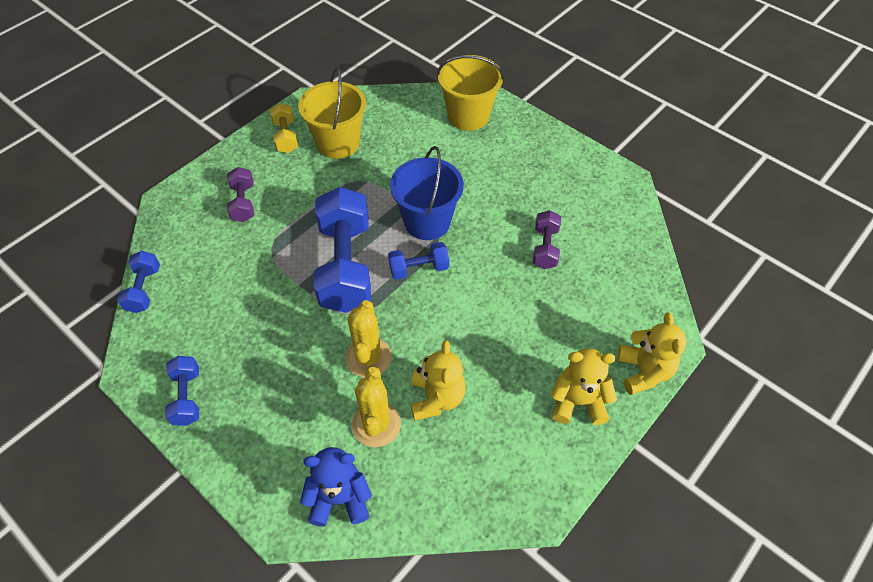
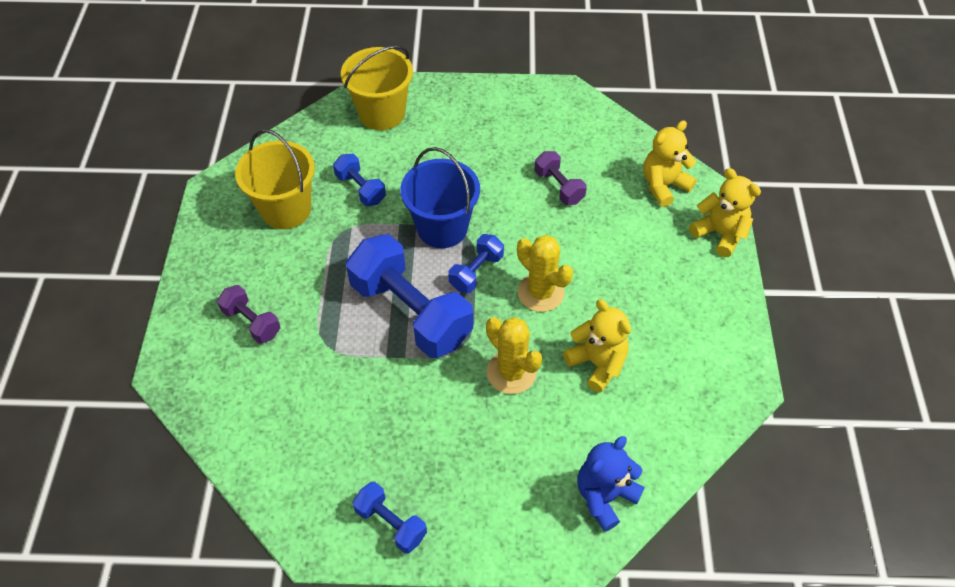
camera: 40 degrees left, 0 degrees up
(144, 289) = (240, 466): blue dumbbell -> blue dumbbell (360, 189)
(285, 137) = (226, 235): yellow dumbbell -> none
(376, 424) = (573, 419): yellow cactus -> yellow cactus (540, 292)
(578, 402) = (698, 289): yellow teddy bear -> yellow teddy bear (663, 186)

